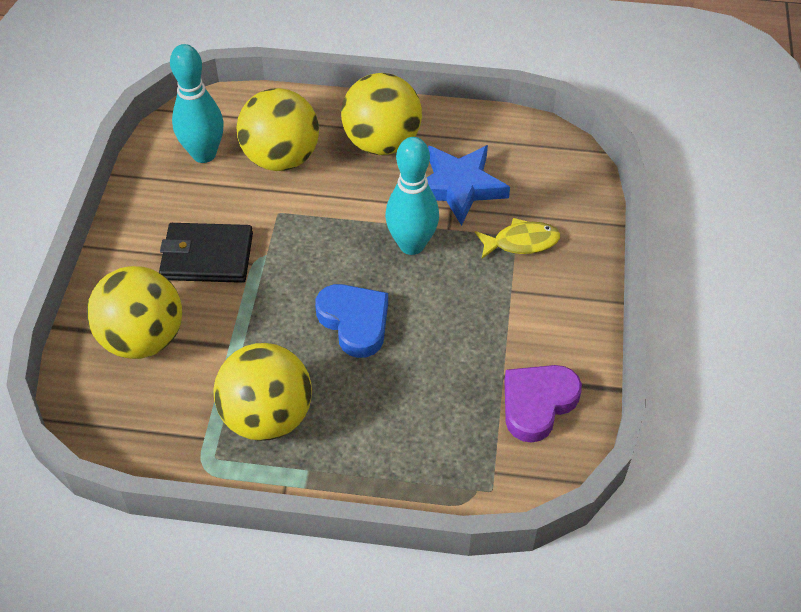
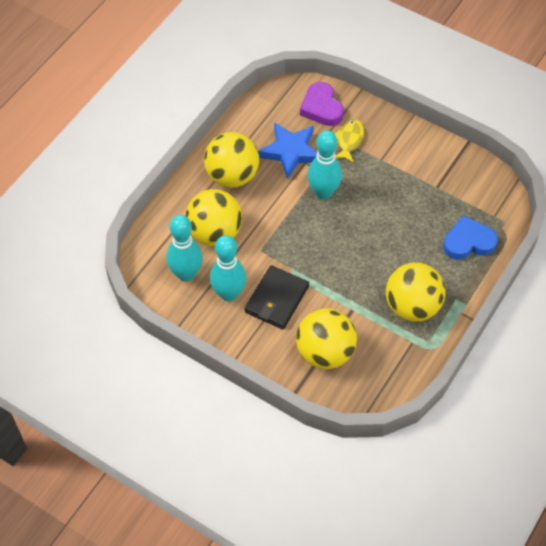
camera: 65 degrees left, 5 degrees up
(193, 205) = (229, 294): none -> turquoise bowling pin
(355, 322) = (366, 241): blue heart -> blue heart (468, 242)
(537, 404) = (461, 180): purple heart -> purple heart (321, 108)

